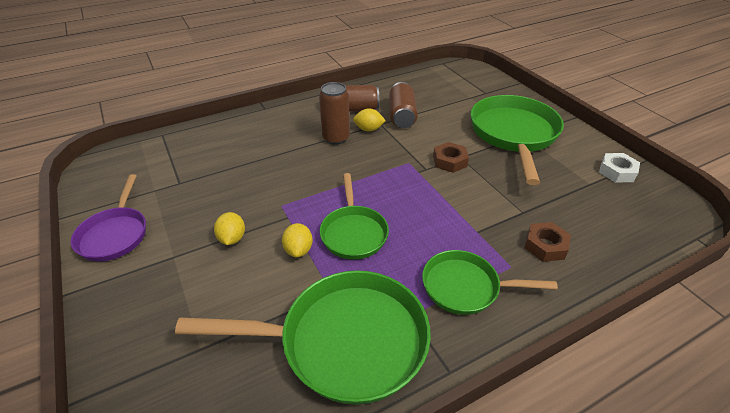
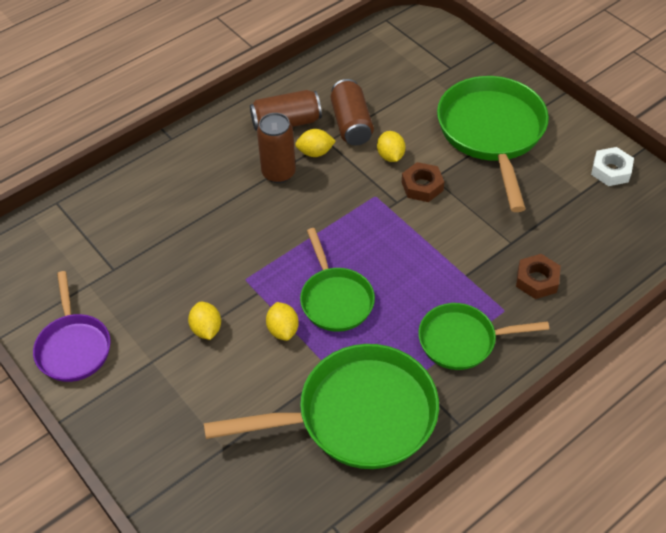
camera: 10 degrees left, 10 degrees up
(427, 139) = (390, 156): none -> yellow lemon

